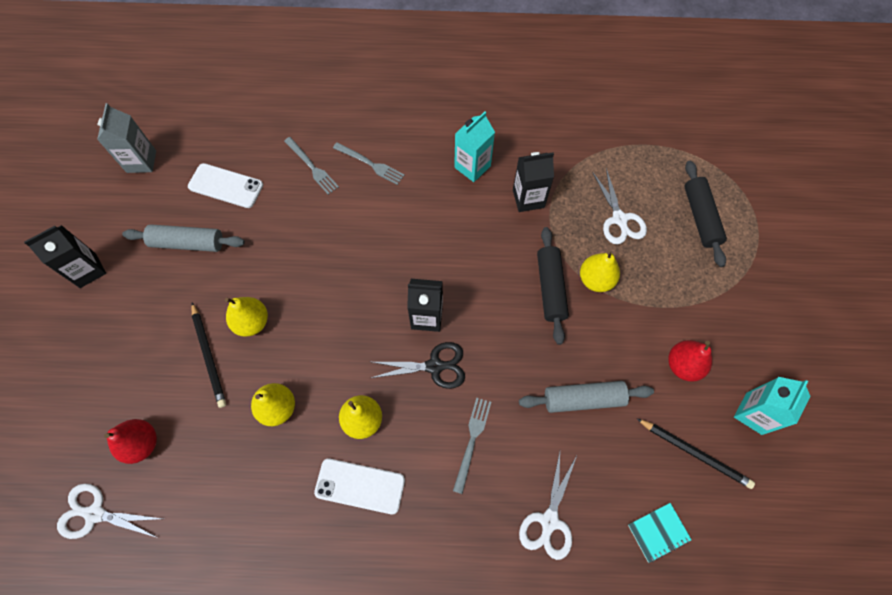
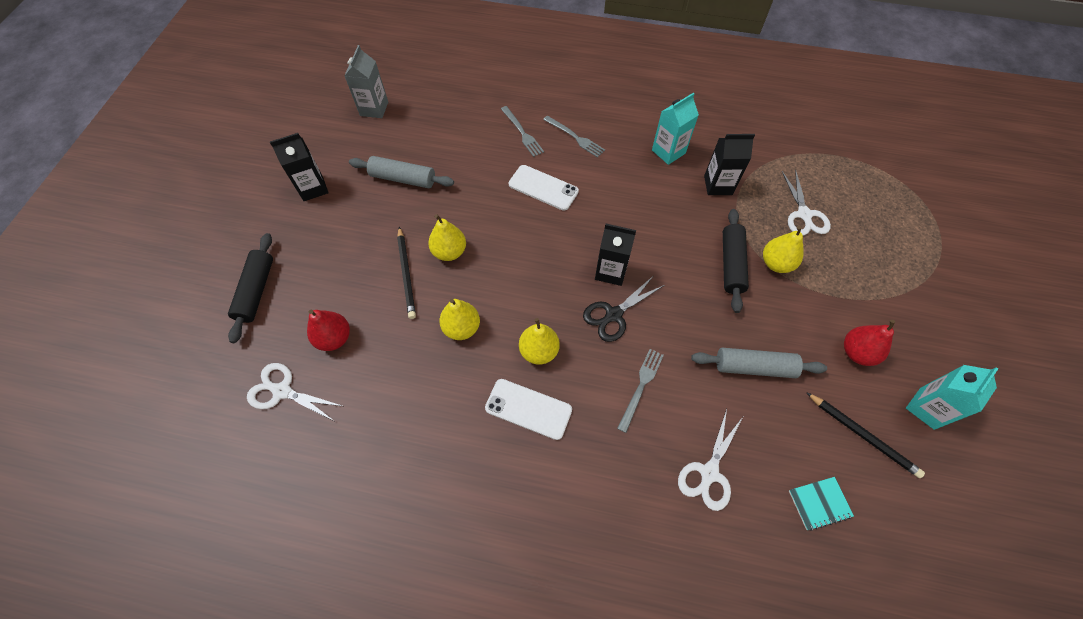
camera: 10 degrees right, 5 degrees down
(226, 186) = (444, 138): white phone -> white phone (543, 188)
(435, 366) = (613, 315): black scissors -> black scissors turned 135 degrees clockwise
(700, 217) = (884, 224): black rolling pin -> black rolling pin (256, 291)

